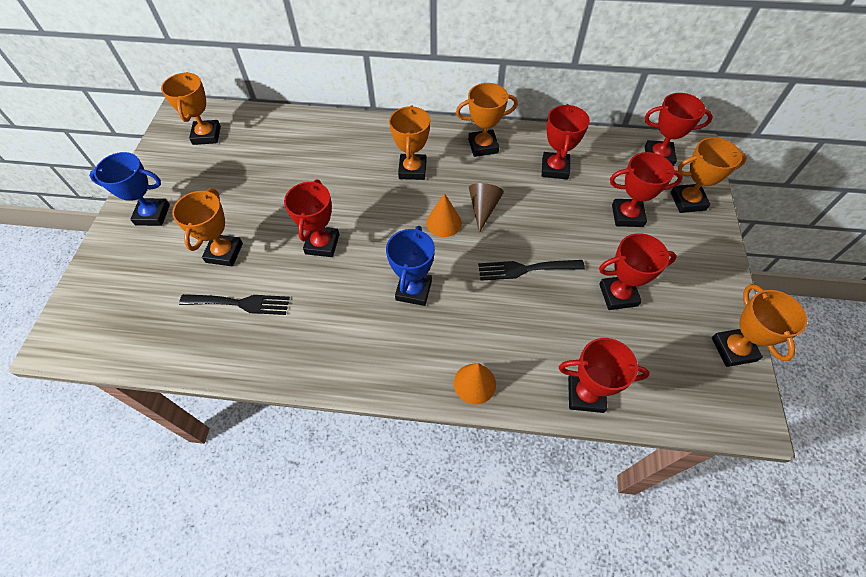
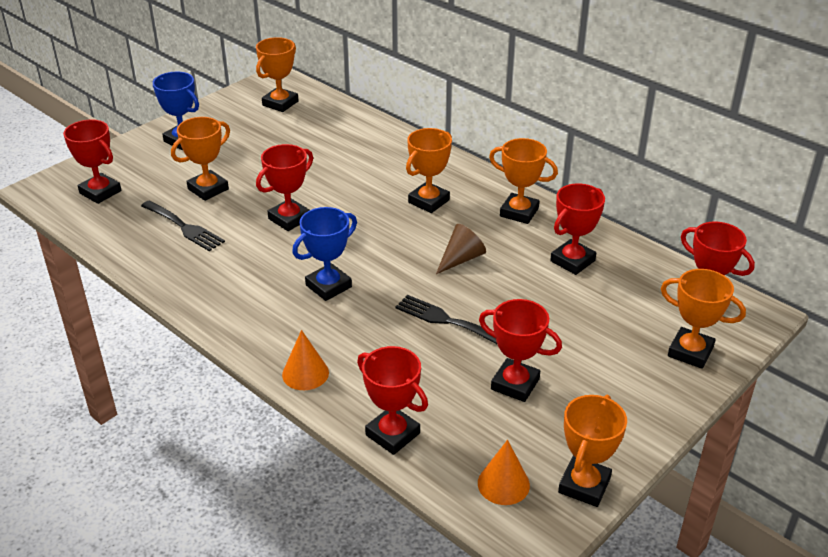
camera: 35 degrees right, 20 degrees down
(444, 222) = (411, 252): orange cone -> orange cone (503, 484)
(627, 215) = (604, 331): red trophy -> red trophy (100, 192)

